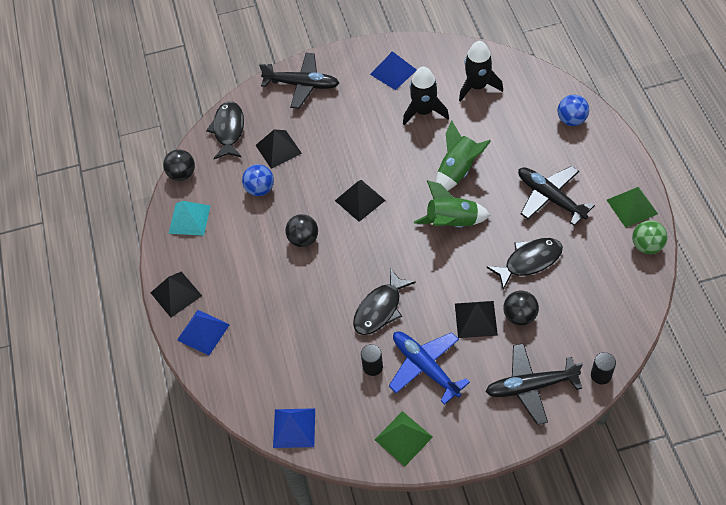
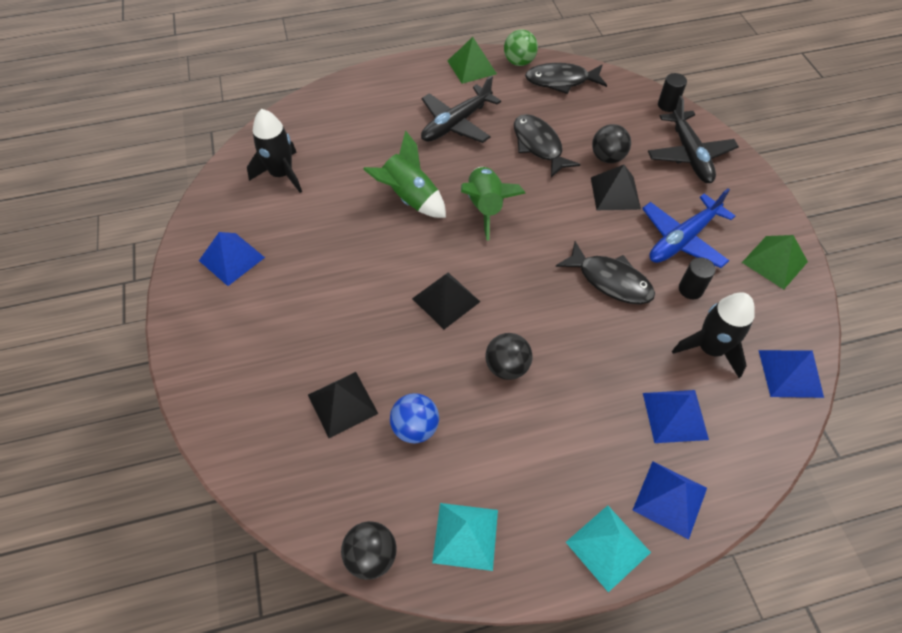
camera: 95 degrees left, 0 degrees up
(176, 294) = (608, 547): black pyramid -> turquoise pyramid
(228, 130) = (291, 481): black fish -> black fish (561, 81)
(262, 342) = (675, 415): none -> blue pyramid
(302, 85) = (223, 373): black plane -> none
(424, 111) = (309, 228): black rocket -> black rocket (710, 349)
(571, 120) = (352, 99): blue ball -> none

